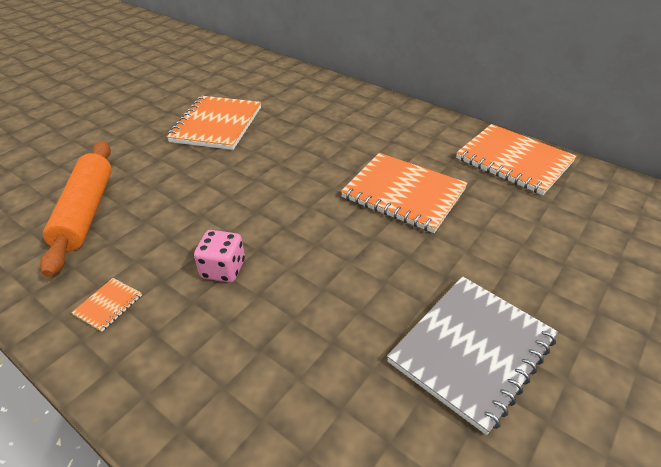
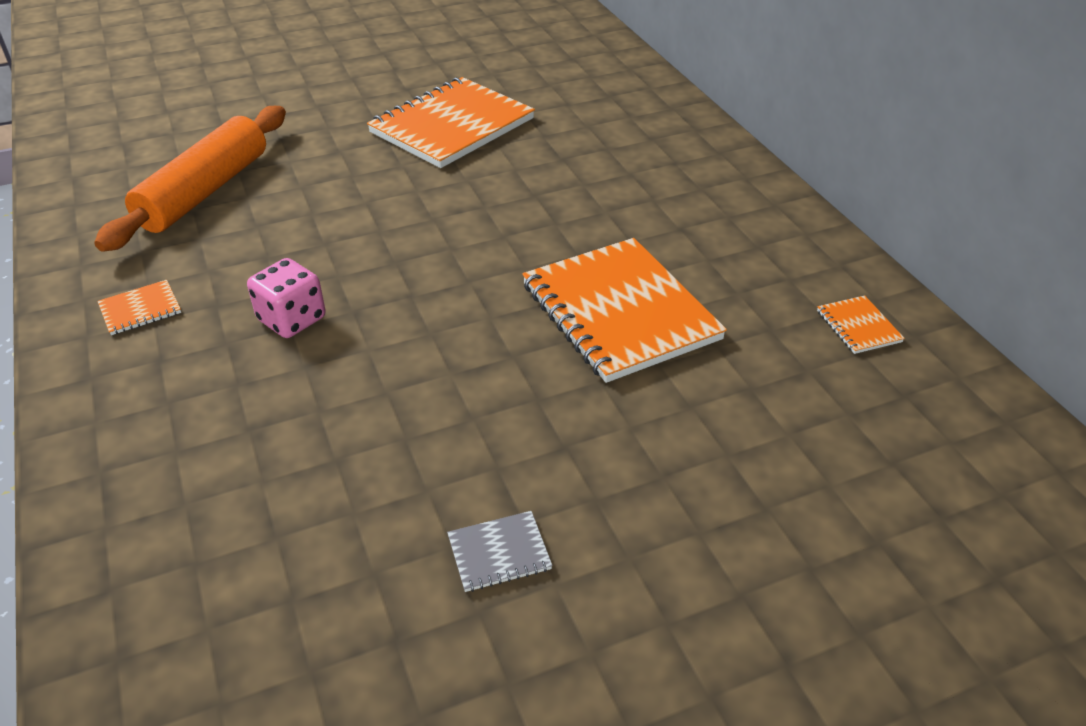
camera: 30 degrees right, 0 degrees up
(472, 350) = (499, 553): grey notebook -> grey notebook, size x0.41
(513, 161) = (858, 326): orange notebook -> orange notebook, size x0.41

